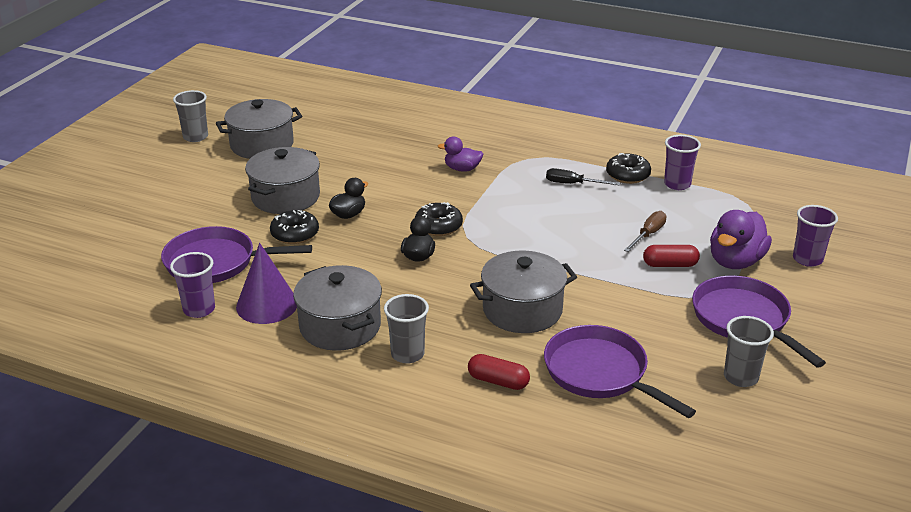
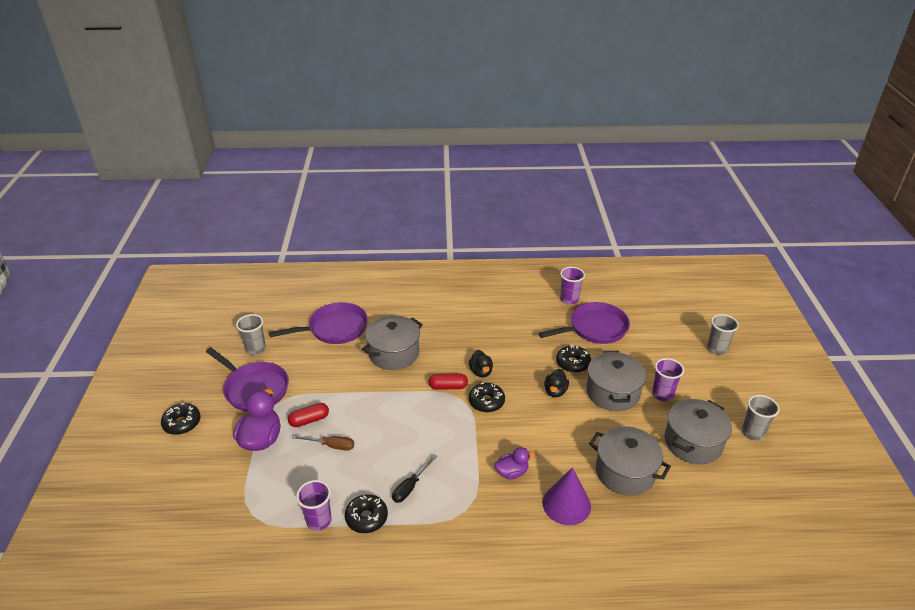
camera: 155 degrees right, 5 degrees up
(267, 305) = (538, 312): purple cone -> purple cone (566, 504)
(340, 326) = (488, 313): grey pot -> grey pot (625, 472)
(407, 354) = (441, 309): grey cup -> grey cup (716, 349)
(498, 381) = (386, 309): red capsule -> red capsule (448, 387)
(573, 184) = (410, 487): black screwdriver -> black screwdriver turned 135 degrees clockwise
(600, 373) = (334, 328): purple pan -> purple pan turned 45 degrees counterclockwise
(648, 234) = (331, 446): brown screwdriver -> brown screwdriver turned 90 degrees counterclockwise
(807, 259) = (205, 460): purple cup -> purple cup (662, 394)
(846, 305) = (182, 423): none -> black donut

